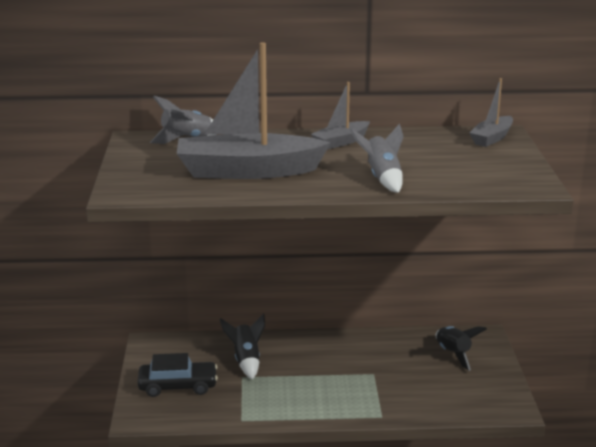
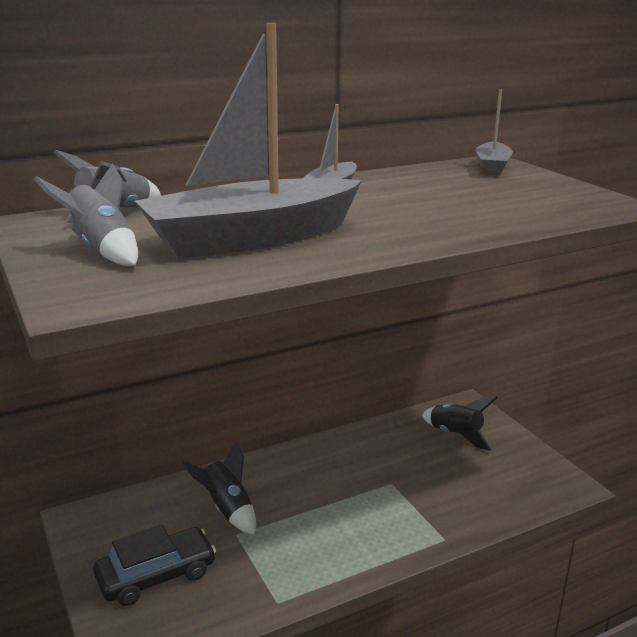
camera: 25 degrees left, 0 degrees up
(382, 178) = (440, 221): grey rocket -> grey rocket (102, 250)

